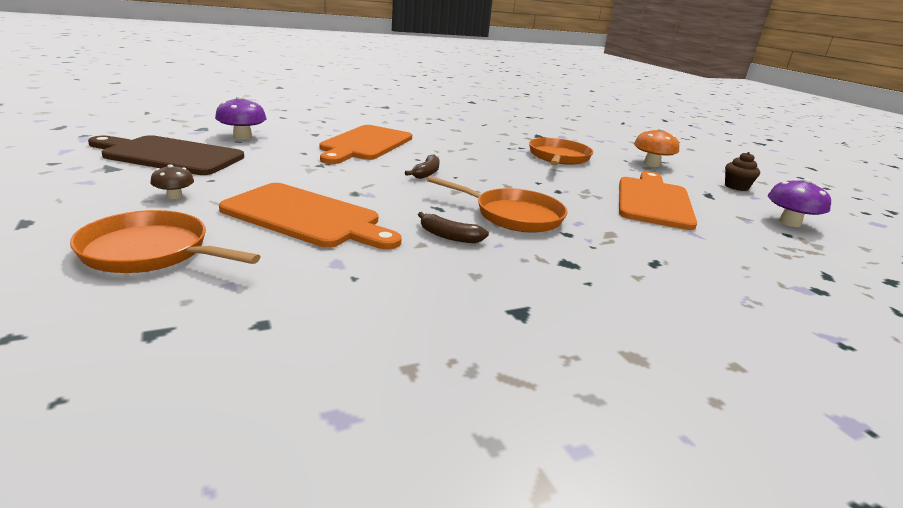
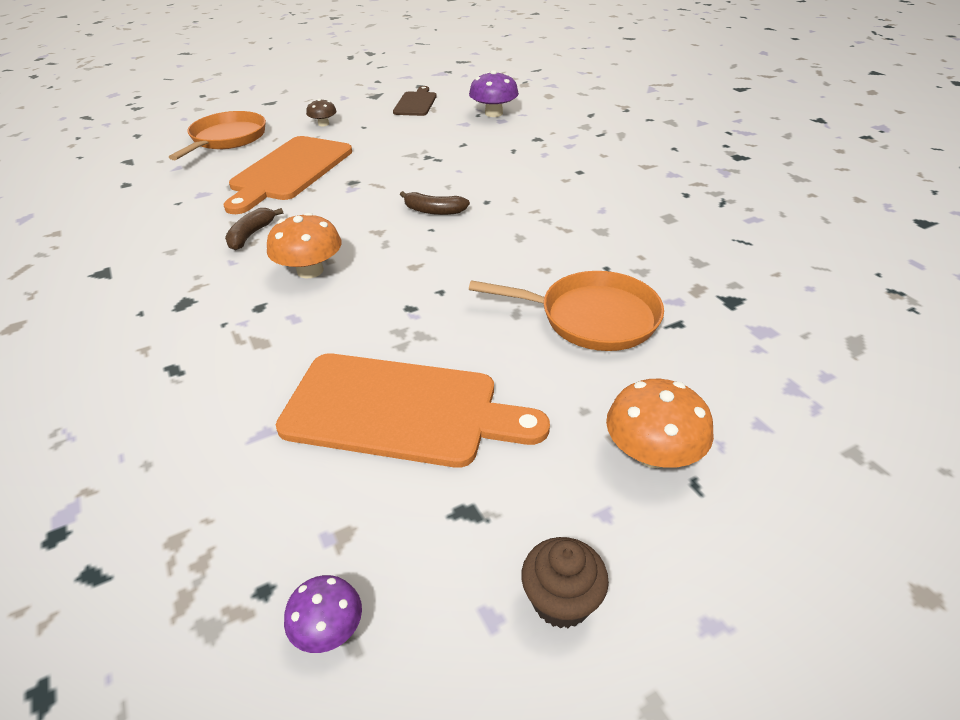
camera: 90 degrees right, 15 degrees up
(170, 155) = (416, 103): brown cutting board -> brown cutting board, size x0.56
(365, 144) = (522, 167): orange cutting board -> none
(513, 215) = (310, 270): orange pan -> orange mushroom
(789, 222) = (328, 628): purple mushroom -> purple mushroom, size x0.60

